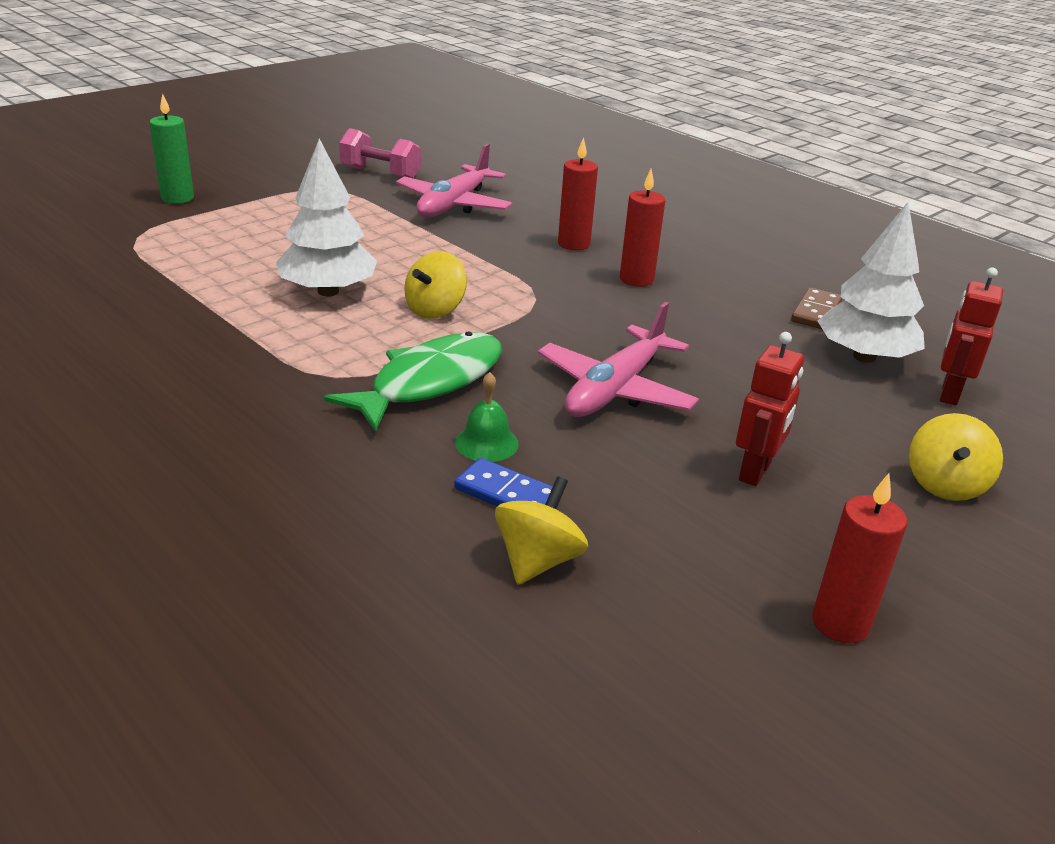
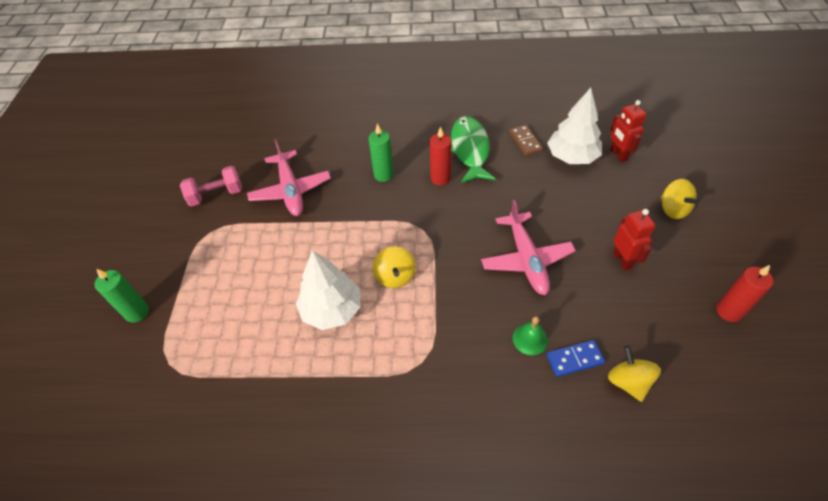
camera: 40 degrees left, 20 degrees up
(430, 382) = (461, 326): green fish -> green fish (469, 150)
(573, 244) = (383, 175): red candle -> green candle

